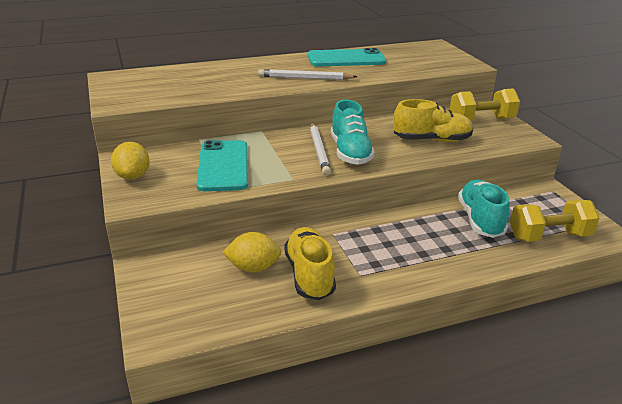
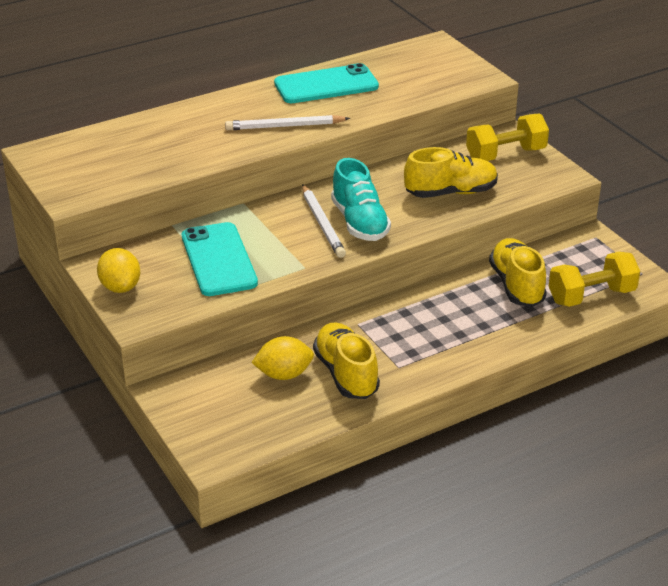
camera: 10 degrees left, 5 degrees up
(480, 220) = (516, 285): turquoise shoe -> yellow shoe

